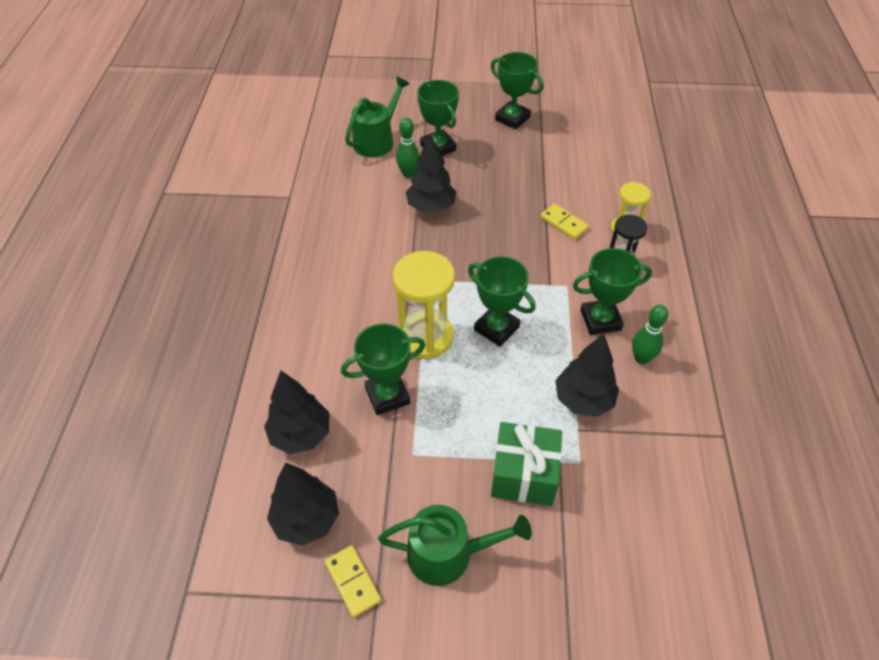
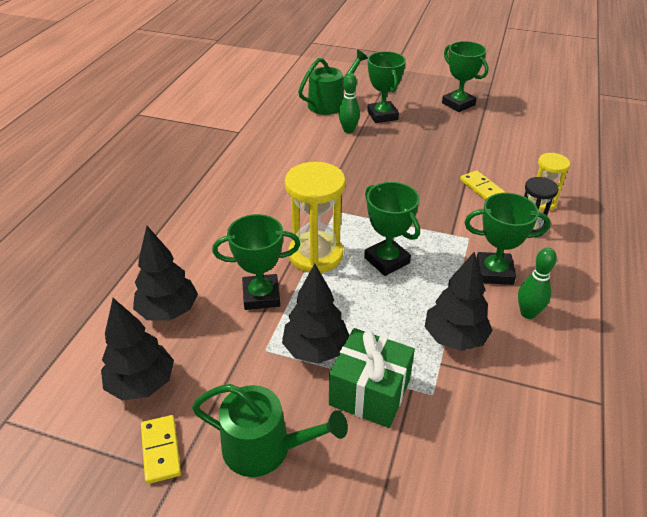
camera: 15 degrees right, 10 degrees down
(431, 207) = (359, 157): black tree -> black tree (315, 350)

